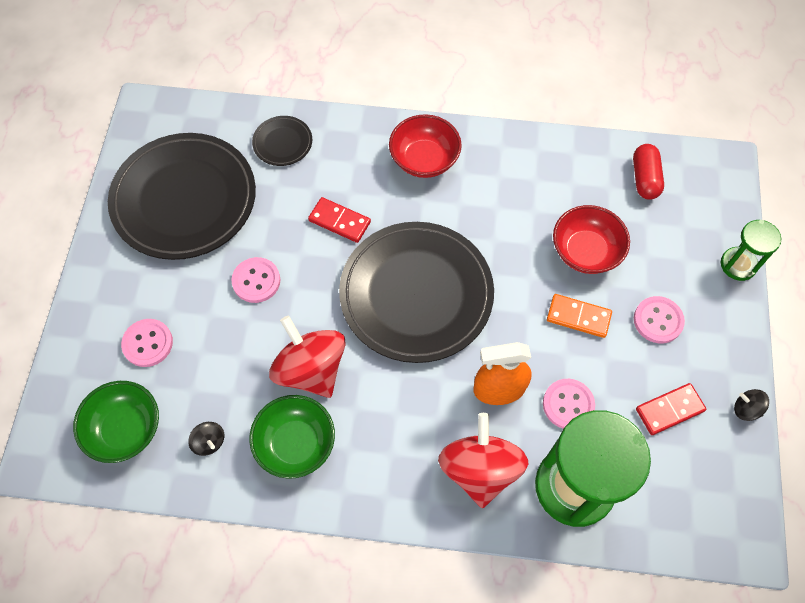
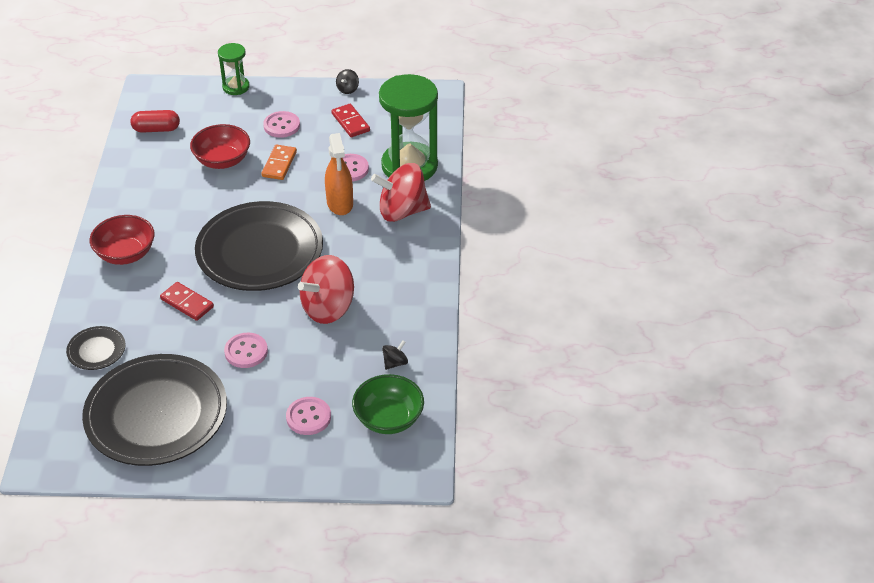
camera: 95 degrees left, 20 degrees down
(296, 443) = (392, 311): green bowl -> none
(339, 221) = (187, 303): red domino -> red domino turned 75 degrees counterclockwise

